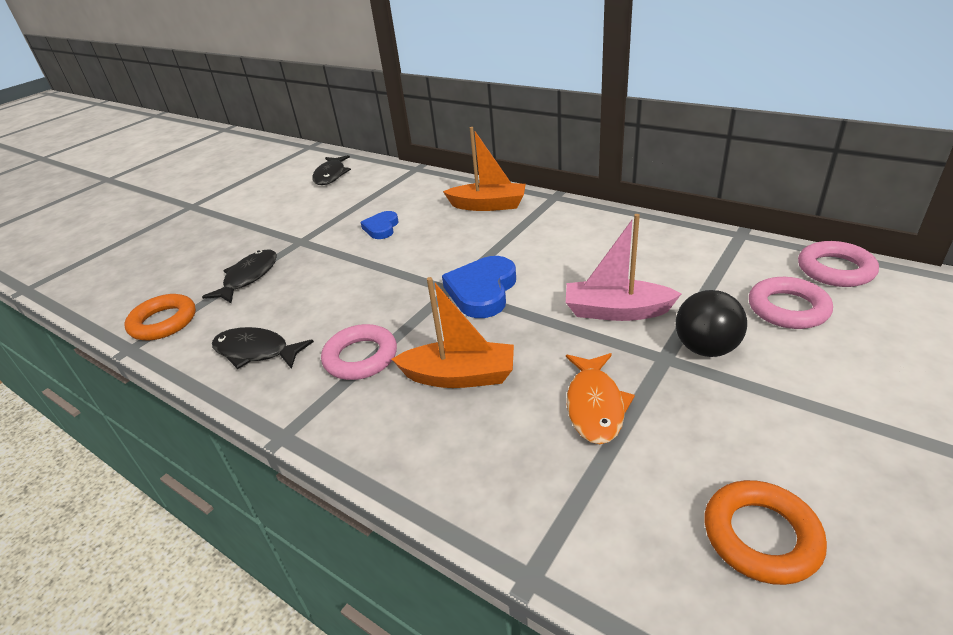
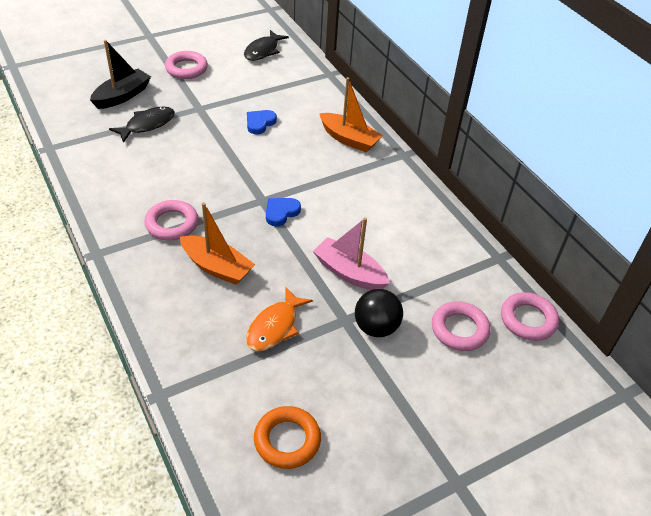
camera: 20 degrees right, 10 degrees up
(163, 322) = (78, 136): orange ring -> none
(196, 264) = (122, 96): none -> black boat
(256, 351) = (117, 188): black fish -> none
(257, 216) = (186, 68): none -> pink ring
(482, 291) = (281, 212): blue heart -> blue heart, size x0.60

